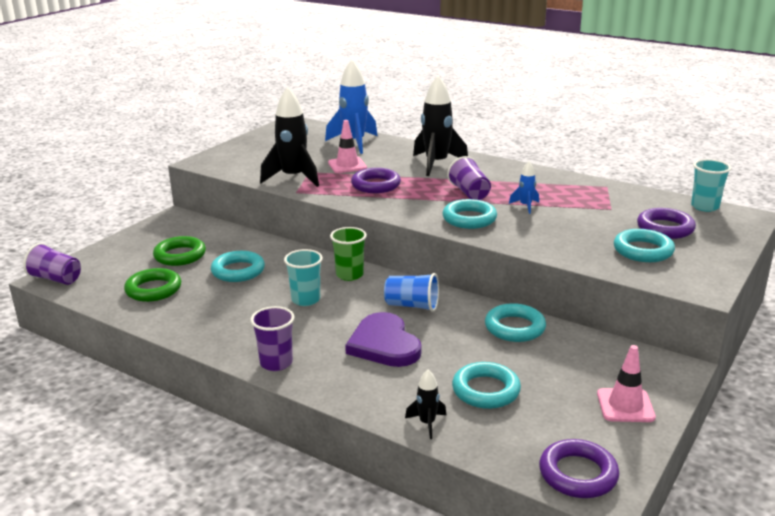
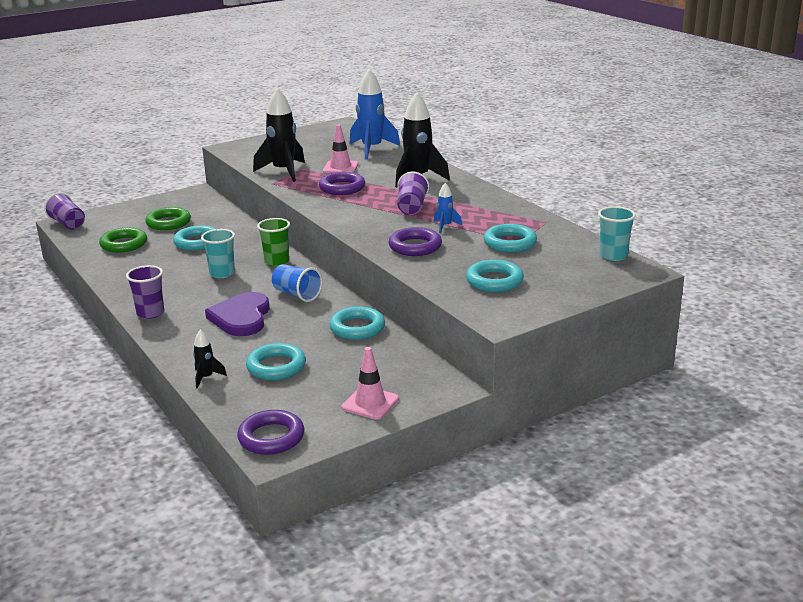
camera: 25 degrees right, 0 degrees up
(469, 219) = (381, 228): turquoise ring -> turquoise ring (510, 243)
(665, 228) = (544, 267): purple ring -> purple ring (415, 246)

